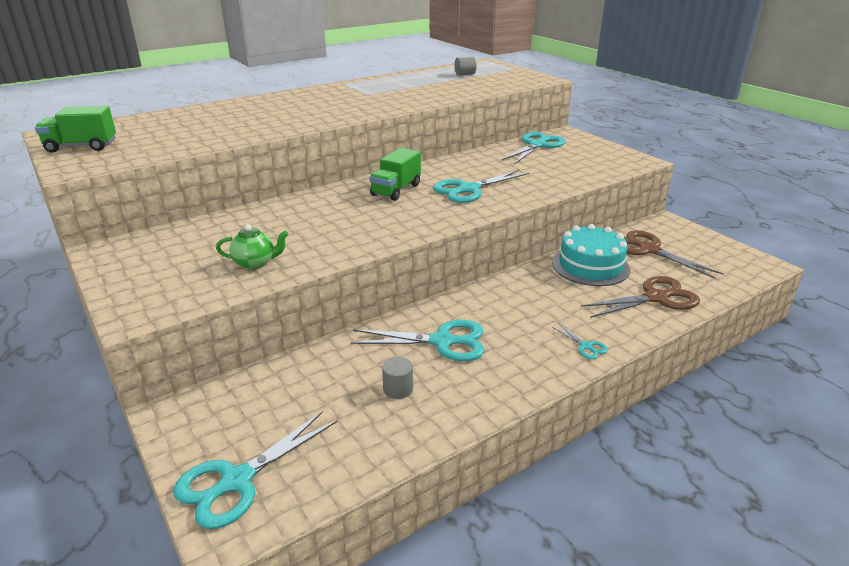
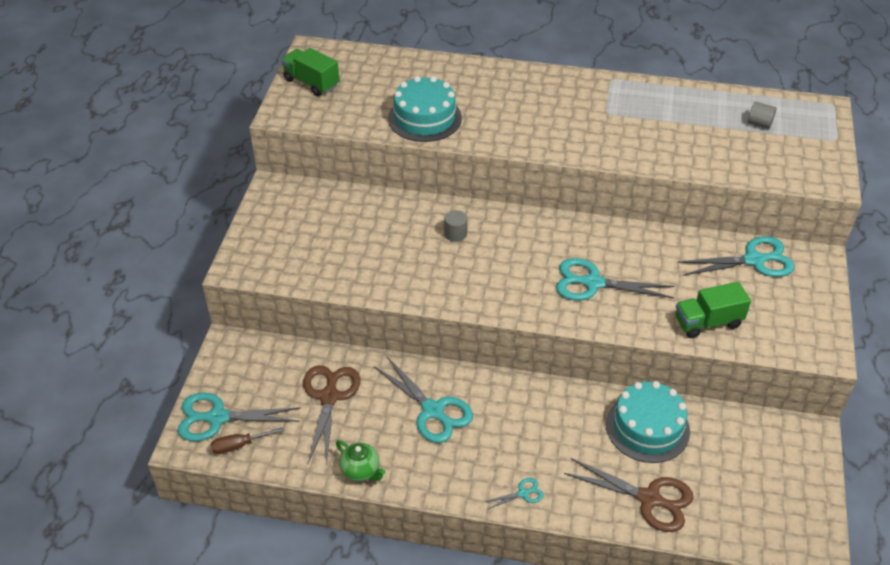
camera: 45 degrees right, 15 degrees up
(230, 132) = (424, 118): none -> turquoise cake
(255, 263) = (344, 265): green teapot -> green teapot (361, 471)
(296, 486) = (239, 445): none -> brown screwdriver
(396, 190) = (532, 244): green truck -> green truck (708, 322)
(398, 389) = (360, 426): grey cylinder -> grey cylinder (455, 234)
(586, 346) = (523, 493): turquoise scissors -> turquoise scissors turned 120 degrees counterclockwise
(649, 250) = (731, 450): brown scissors -> brown scissors (329, 396)

